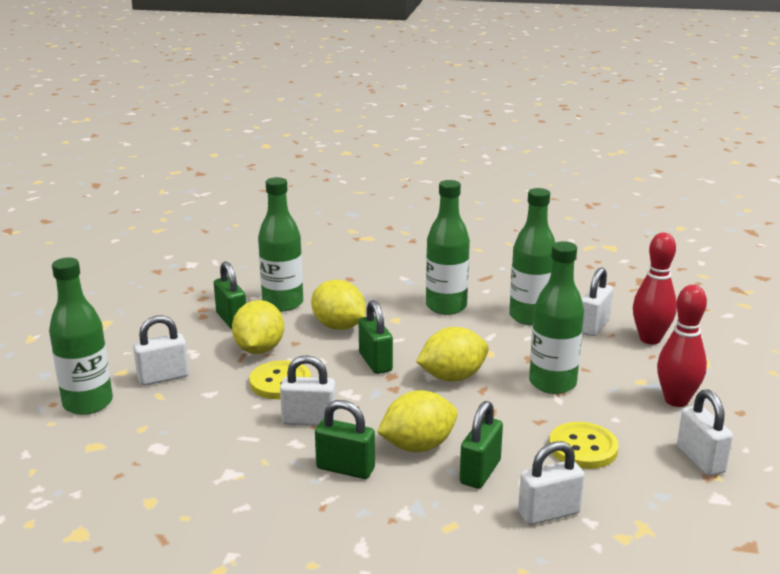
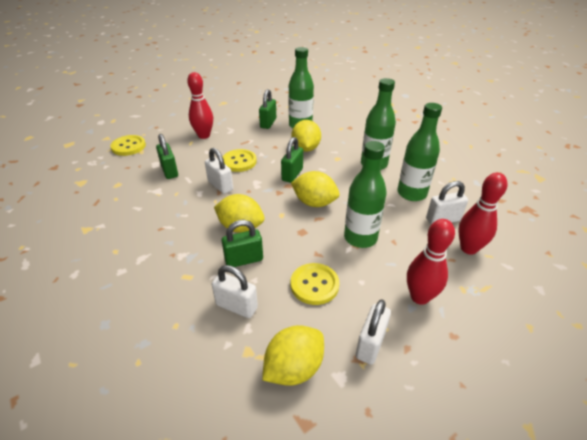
camera: 45 degrees right, 15 degrees up
(61, 450) = (128, 146): none -> yellow button
(88, 403) = (165, 133): green bottle -> none
(163, 377) = (204, 135): white padlock -> red bowling pin
(259, 349) = (256, 142): yellow lemon -> yellow lemon (294, 368)
(345, 468) = (196, 217): green padlock -> green padlock (169, 171)

